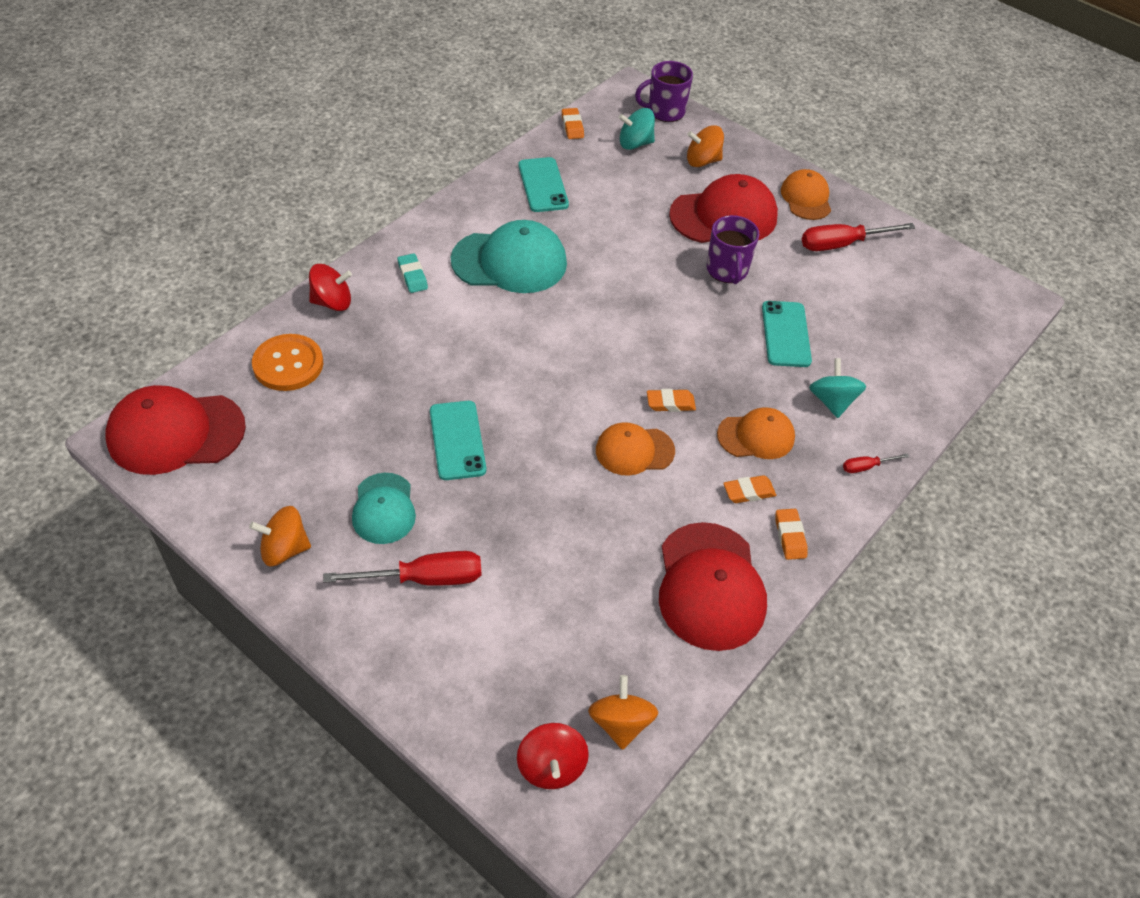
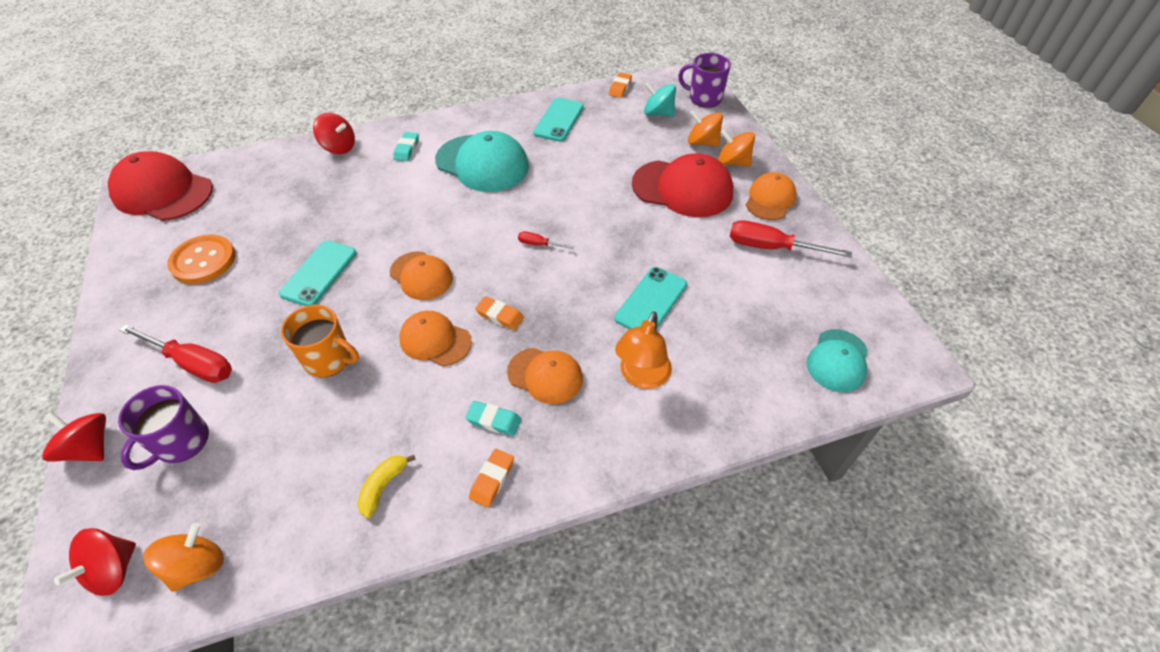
camera: 35 degrees right, 0 degrees up
(284, 549) = (136, 297): orange spinning top -> orange spinning top (733, 162)
(288, 364) = (270, 176): orange button -> orange button (203, 261)
(384, 509) = (222, 299): turquoise cap -> turquoise cap (837, 360)
(410, 696) = (90, 448): none -> red spinning top
(554, 512) = (329, 359): none -> orange mug
(562, 399) = (421, 276): none -> orange cap
(710, 586) = (383, 486): red cap -> yellow banana
(727, 270) = (646, 231): purple mug -> purple mug (181, 442)
(748, 492) = (494, 420): orange eraser -> turquoise eraser
(832, 401) = (641, 377): turquoise spinning top -> orange lamp
(866, 467) = (621, 451): red screwdriver -> red screwdriver (539, 244)

